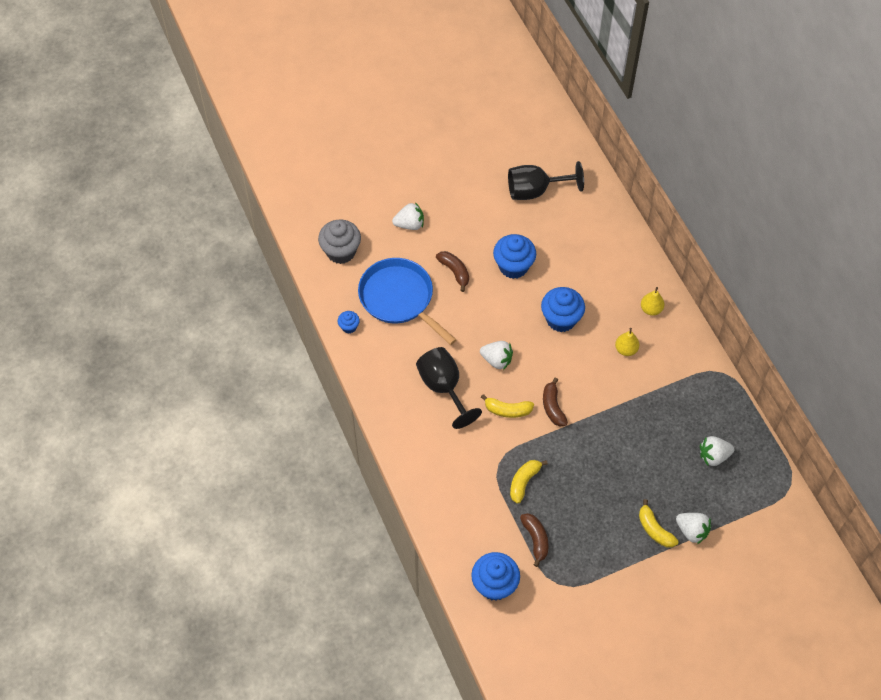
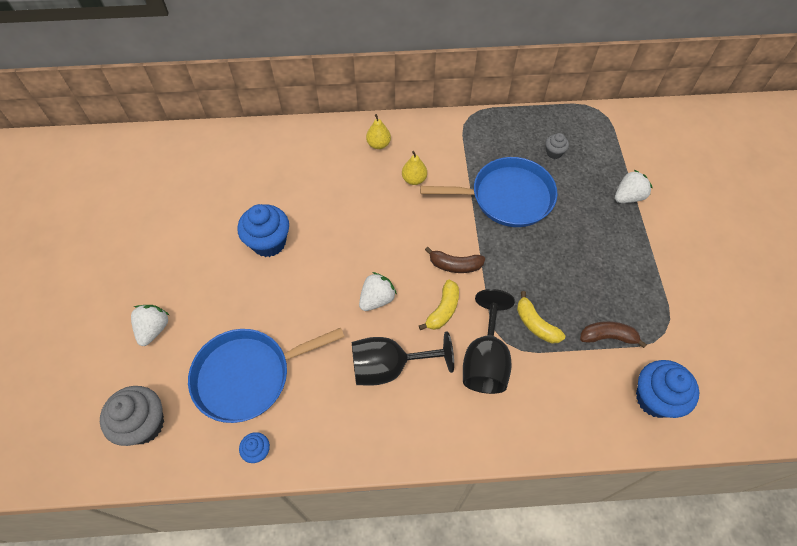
camera: 70 degrees left, 0 degrees up
(454, 272) = (244, 303): brown banana -> none
(535, 191) = (188, 190): black goblet -> black goblet (485, 360)
(561, 319) = (354, 222): blue cupcake -> none
(642, 429) = (507, 197): none -> blue pan
(654, 529) = (620, 226): yellow banana -> none
(713, 456) = (554, 153): white strawberry -> grey cupcake

